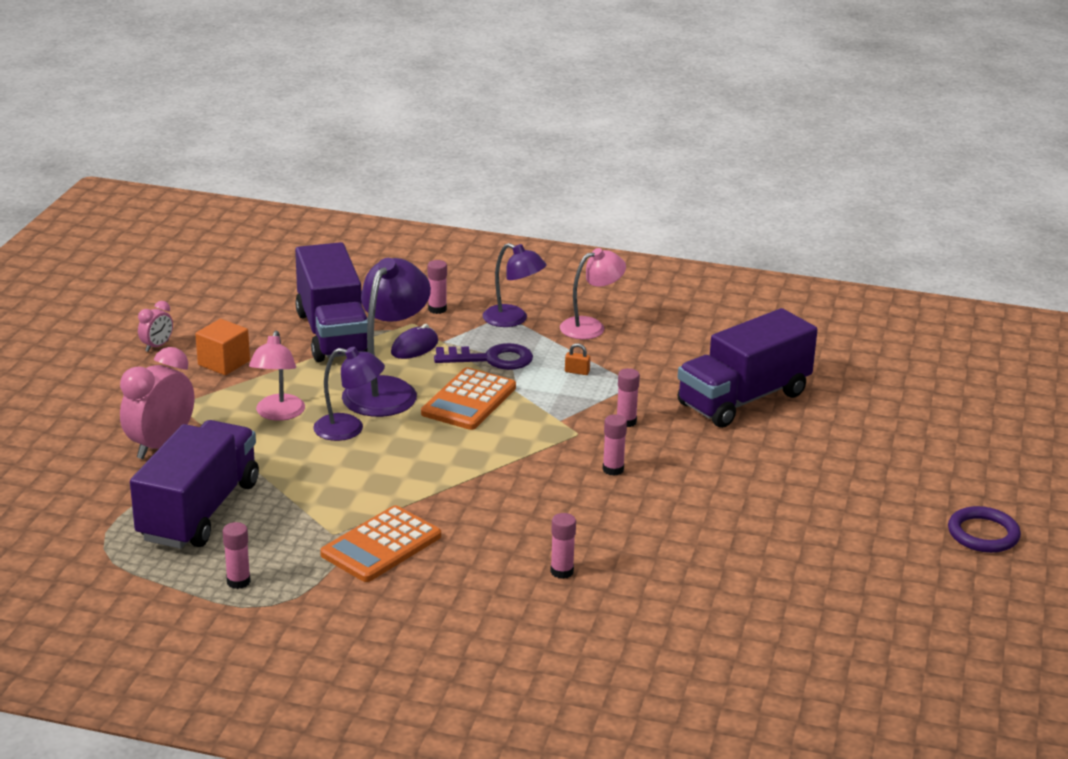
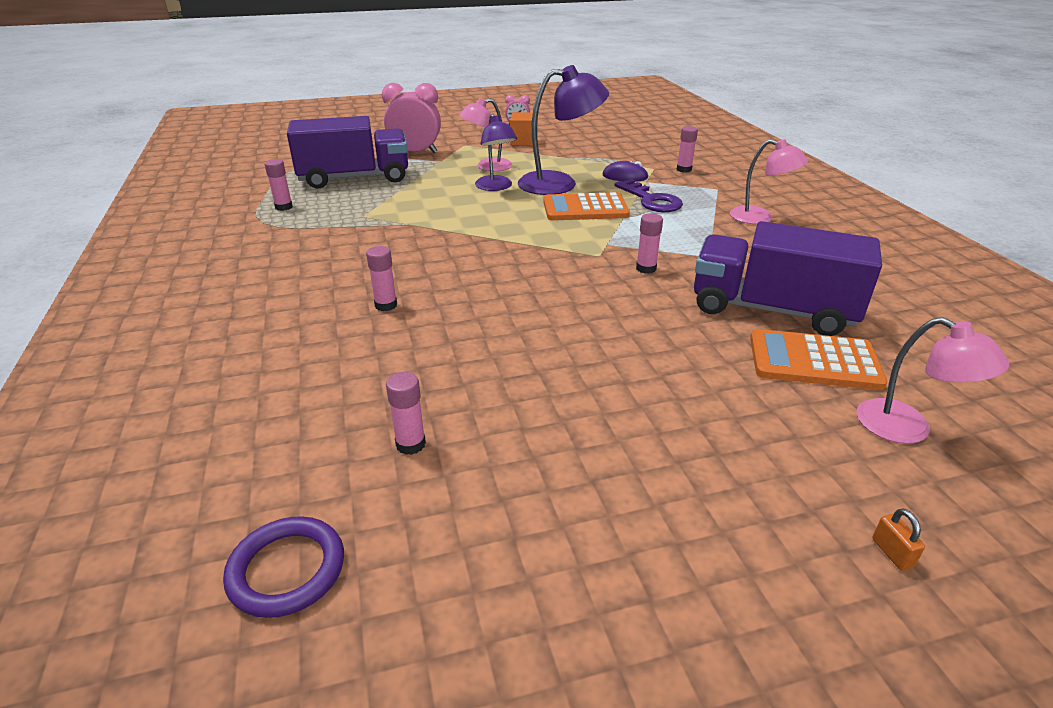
camera: 60 degrees right, 5 degrees up
(333, 333) = (601, 154): purple truck -> none
(381, 545) = (363, 233): orange calculator -> orange calculator (814, 361)
(513, 319) = (716, 192): purple lamp -> none
(577, 372) = (686, 231): orange padlock -> orange padlock (892, 553)
(613, 469) = (565, 283): pink glue stick -> pink glue stick (410, 444)
(911, 424) = (907, 429): none -> pink lamp
(983, 534) = (752, 578): purple ring -> purple ring (287, 570)

